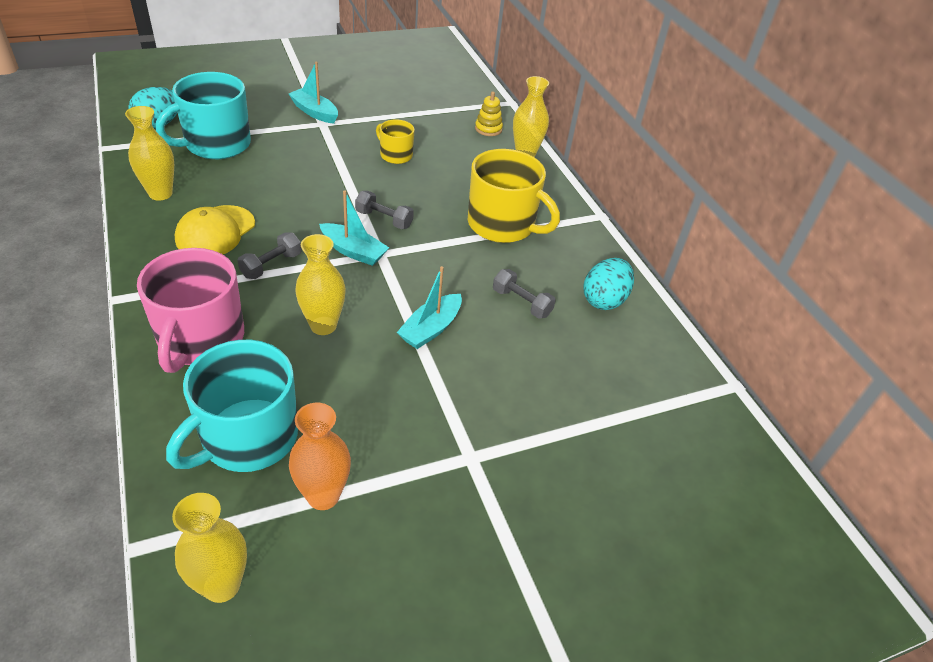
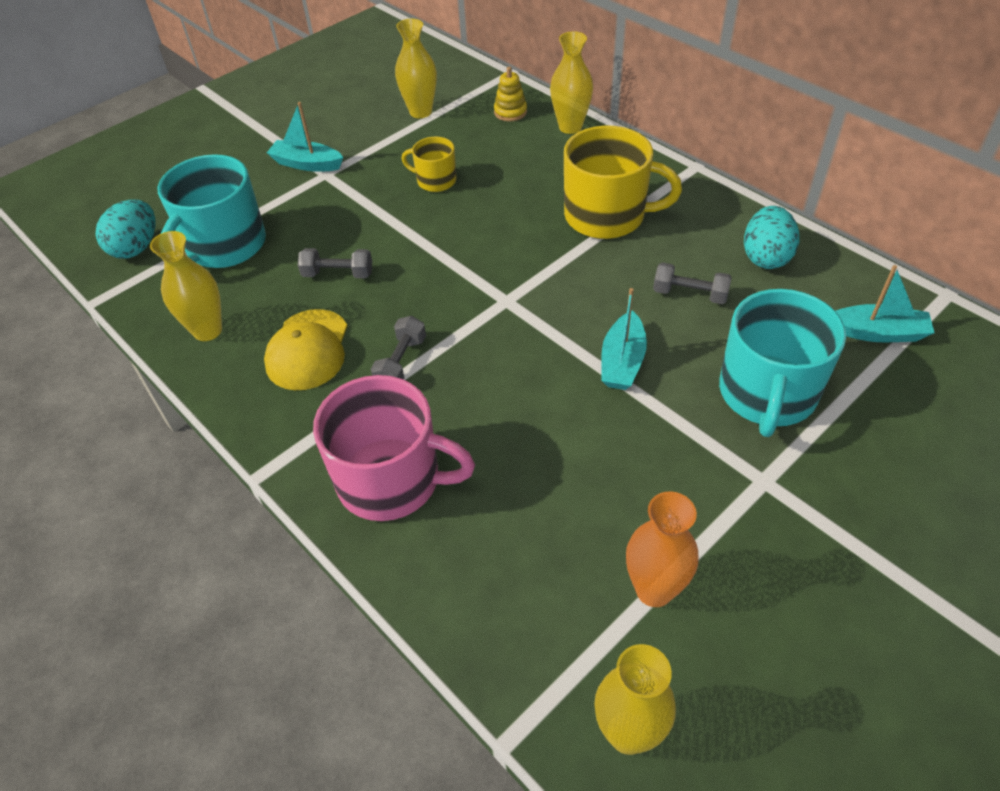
camera: 15 degrees left, 5 degrees up
(200, 339) = (391, 480): pink mug -> pink mug turned 60 degrees counterclockwise
(248, 437) = (529, 564): turquoise mug -> turquoise mug (767, 394)
(323, 325) = (510, 406): yellow vase -> yellow vase (420, 112)
(353, 251) = (476, 309): turquoise boat -> turquoise boat (877, 333)
(384, 219) = (480, 260): grey dumbbell -> grey dumbbell (338, 274)

